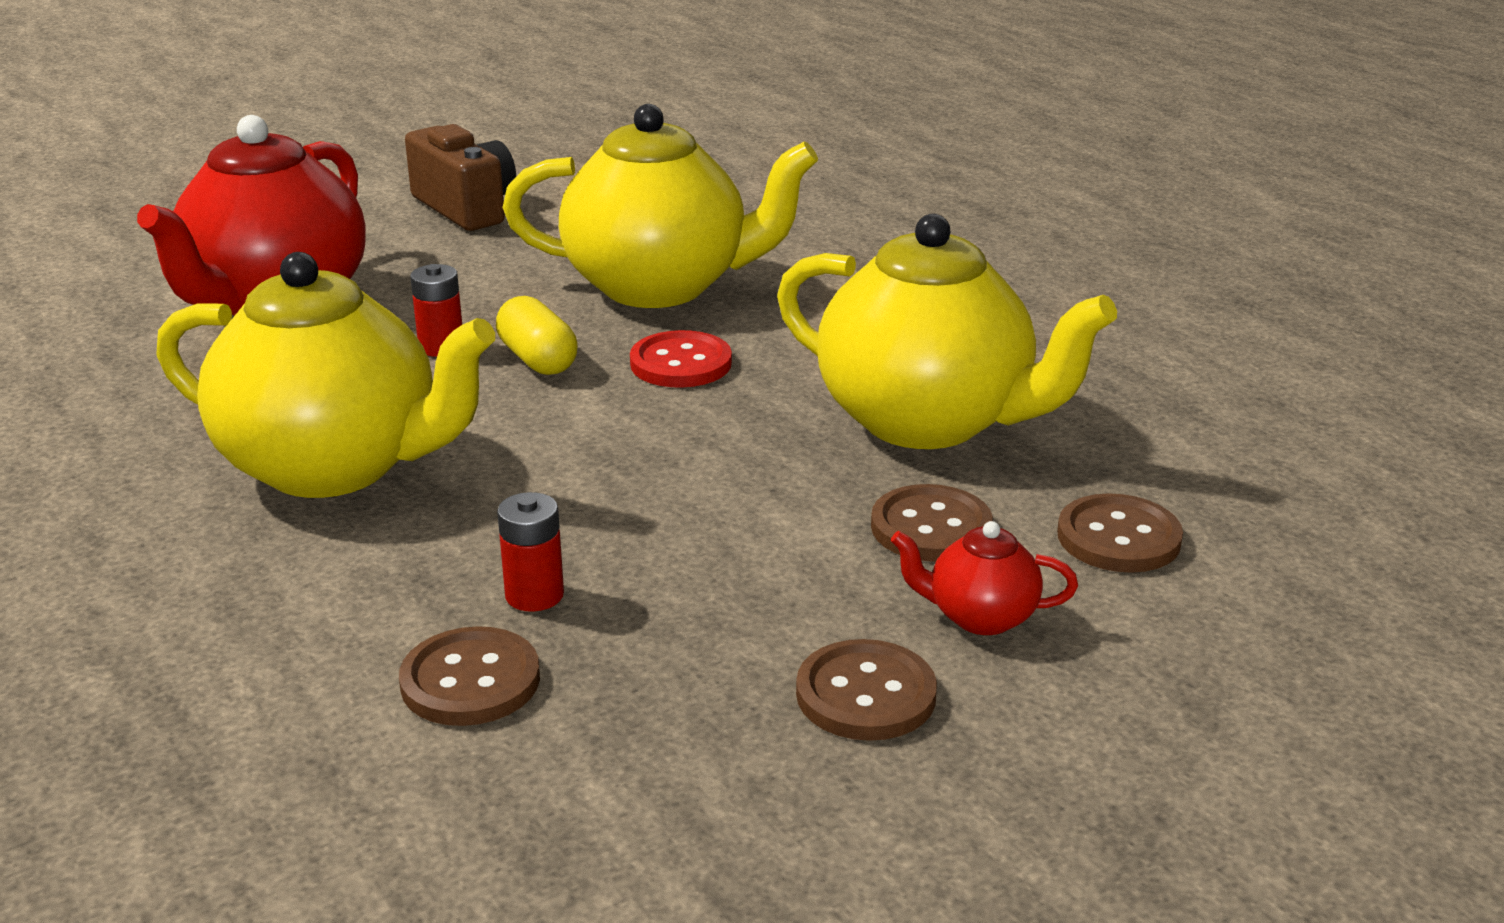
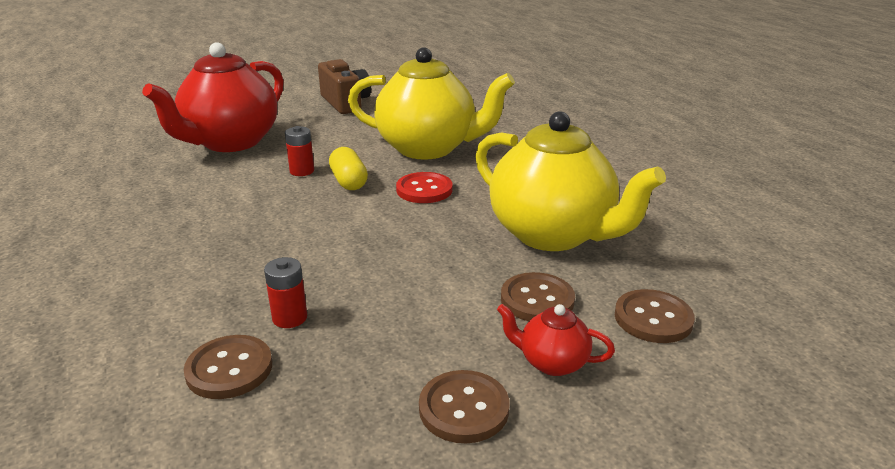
camera: 10 degrees right, 0 degrees up
(335, 467) = (217, 231): yellow teapot -> none

